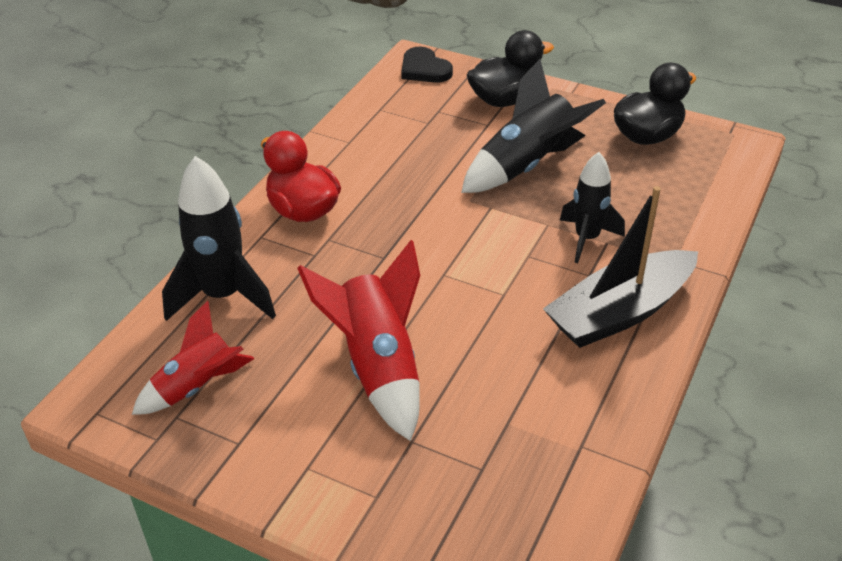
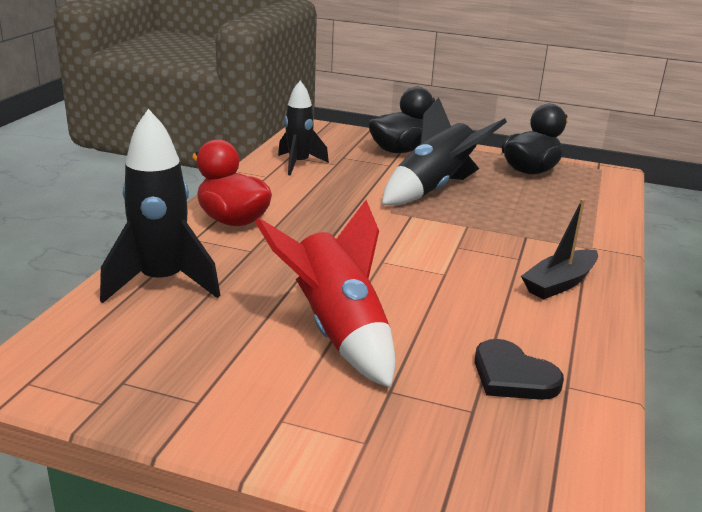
camera: 10 degrees left, 15 degrees down
(198, 387) = (144, 355): red rocket -> none
(424, 69) = (323, 133): black heart -> black heart (513, 376)
(587, 239) = (507, 234): black rocket -> black rocket (298, 164)
(620, 312) = (559, 283): black boat -> black boat, size x0.61

